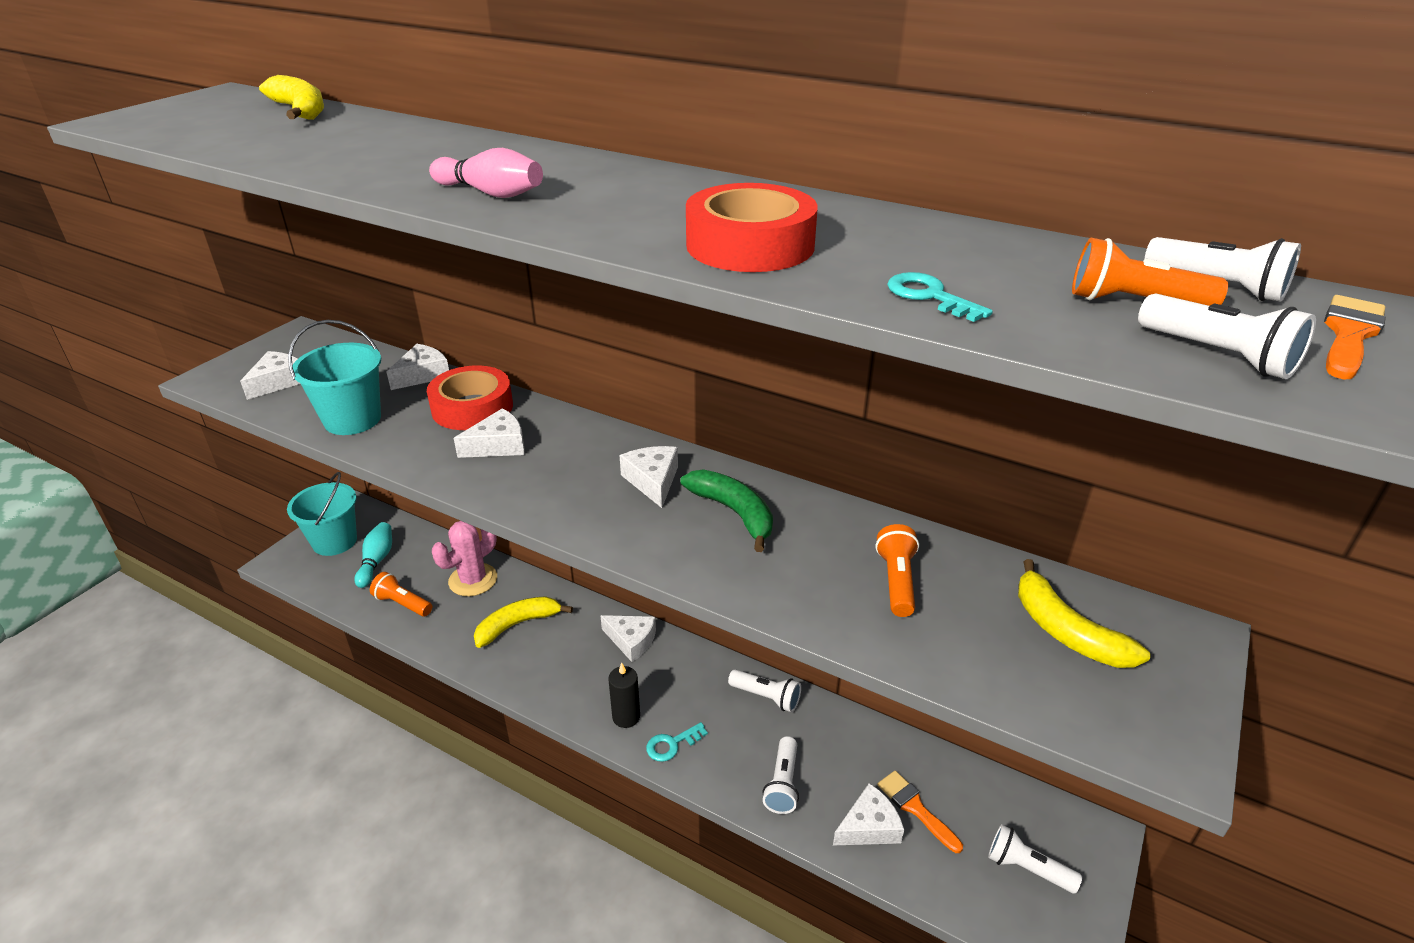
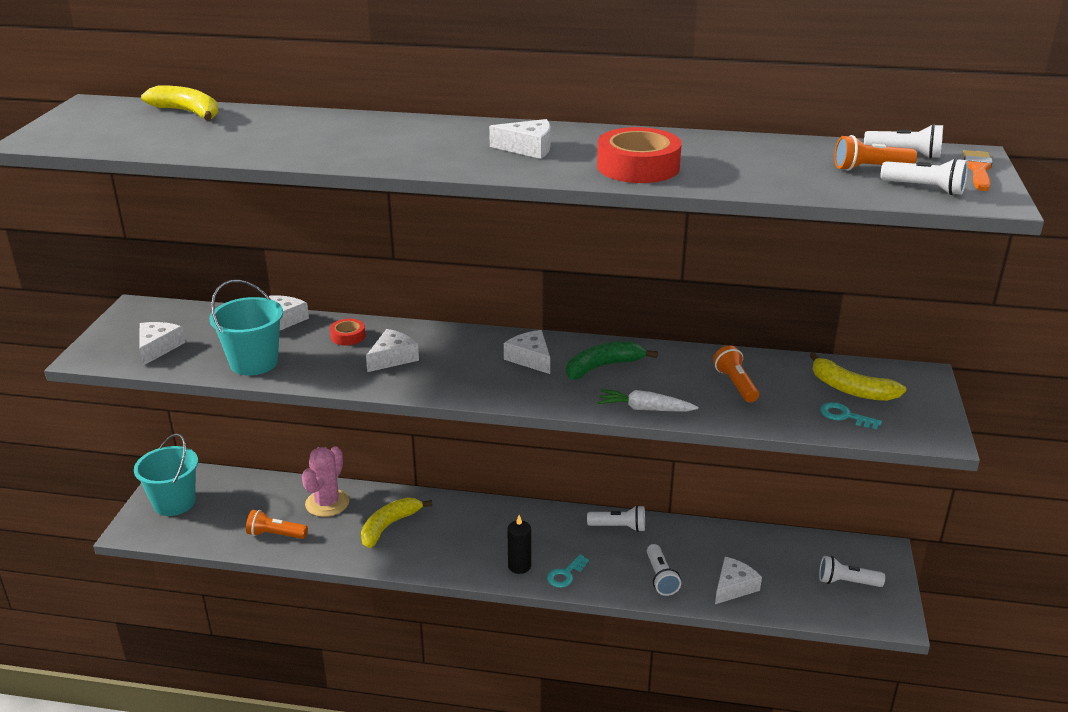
camera: 20 degrees left, 5 degrees down
(376, 561) = (227, 509): turquoise bowling pin -> none
(472, 408) = (348, 336): red tape -> red tape, size x0.51
(490, 193) = (432, 156): pink bowling pin -> none
(631, 641) = (492, 515): white cheese -> white cheese (528, 148)
(734, 513) = (603, 367): green banana -> green banana turned 60 degrees counterclockwise
(748, 590) = (645, 409): none -> white carrot
(915, 808) = (759, 567): orange brush -> none
(929, 296) = (764, 181): turquoise key -> turquoise key (844, 416)

